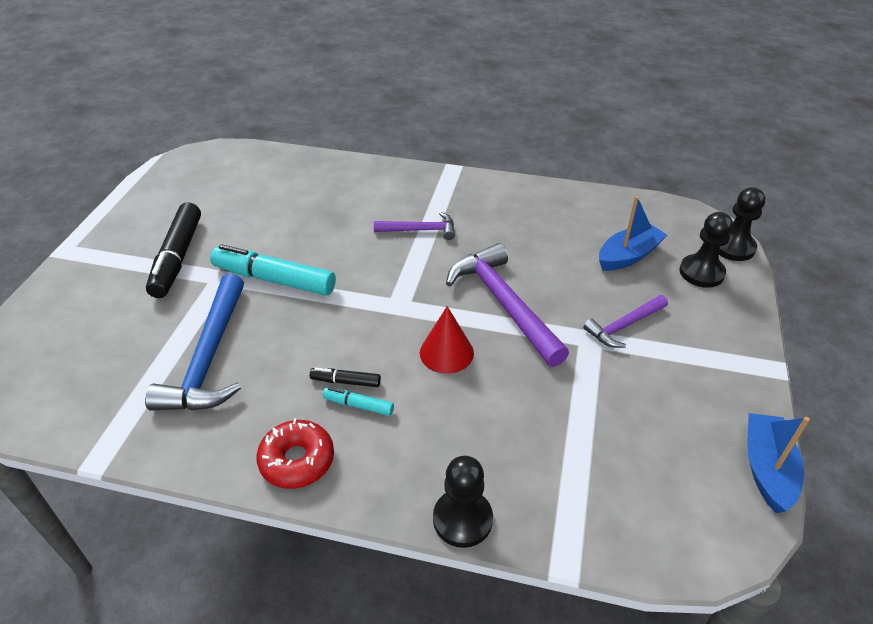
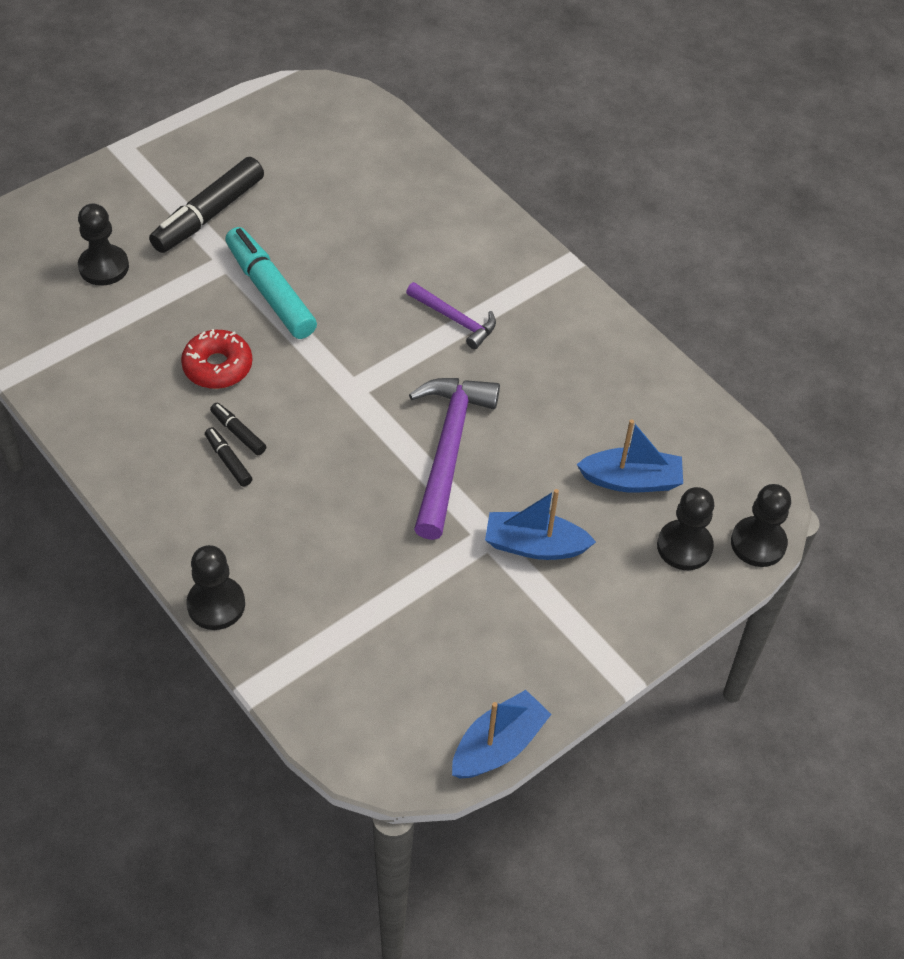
camera: 35 degrees right, 10 degrees up
(119, 332) = (104, 267): none -> black pawn
(209, 358) = (152, 338): blue hammer -> none
(297, 460) = (142, 474): red donut -> red donut (217, 366)
(358, 405) = (228, 461): turquoise marker -> black marker
(446, 352) = (346, 462): red cone -> none
(624, 326) = (534, 545): purple hammer -> blue boat

